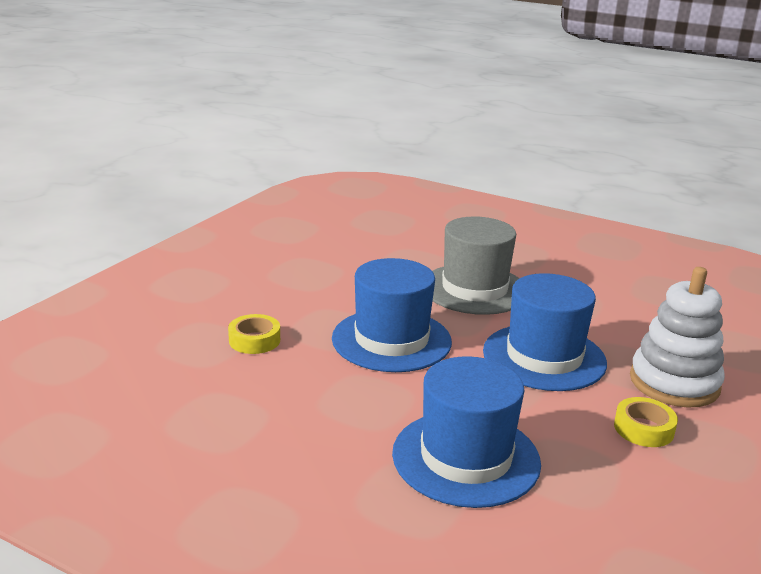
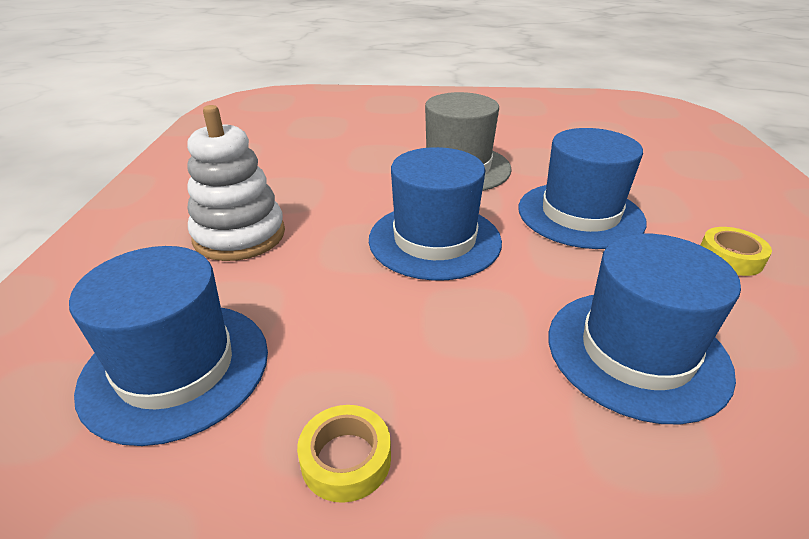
camera: 25 degrees left, 10 degrees up
(147, 364) = (176, 368): none -> blue hat
(254, 340) = (291, 287): yellow tape -> yellow tape (346, 459)
(674, 383) = (697, 206): white stacking toy -> white stacking toy (239, 235)

